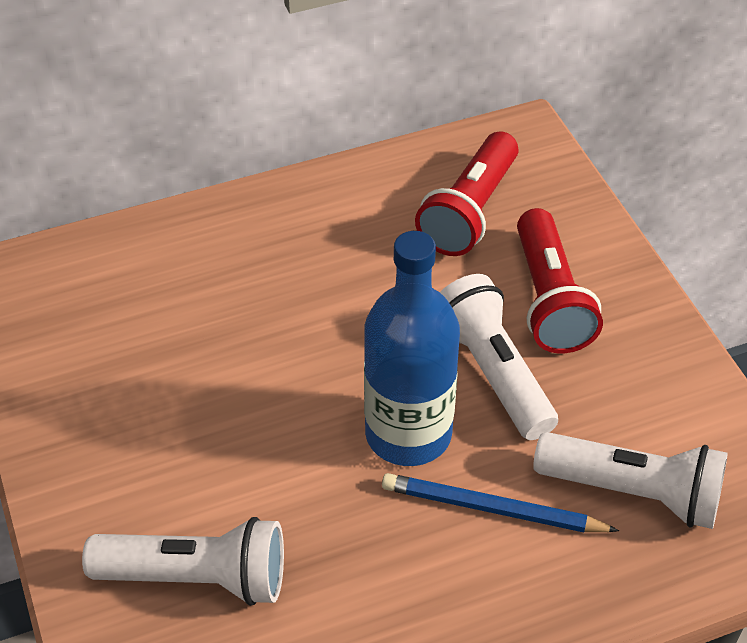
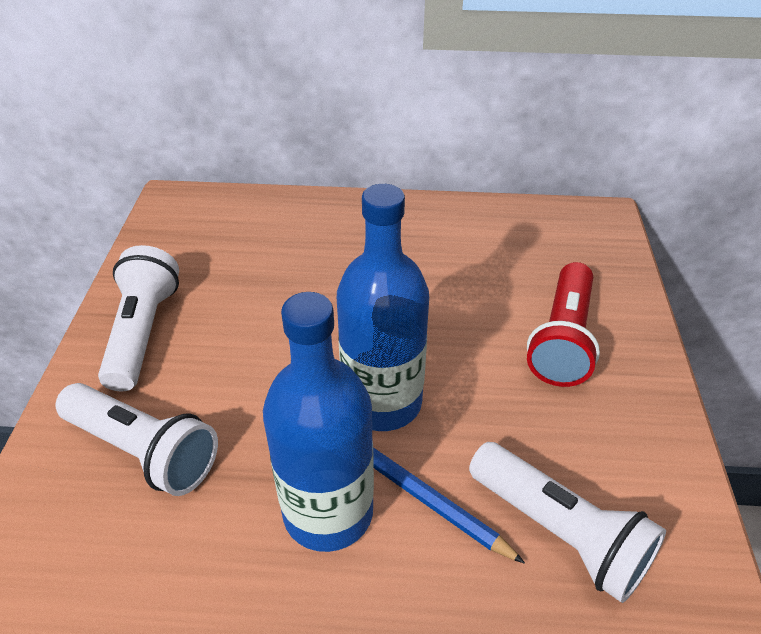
camera: 25 degrees right, 5 degrees down
(420, 559) = (328, 512): none -> blue bottle
(470, 211) = (529, 256): red flashlight -> none
(492, 372) = (482, 379): white flashlight -> white flashlight (143, 332)

